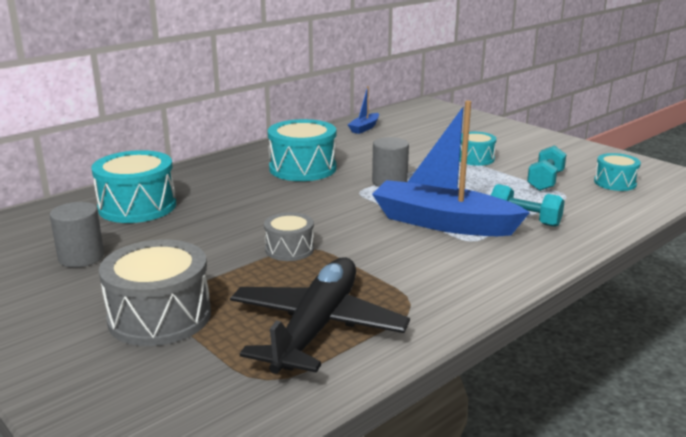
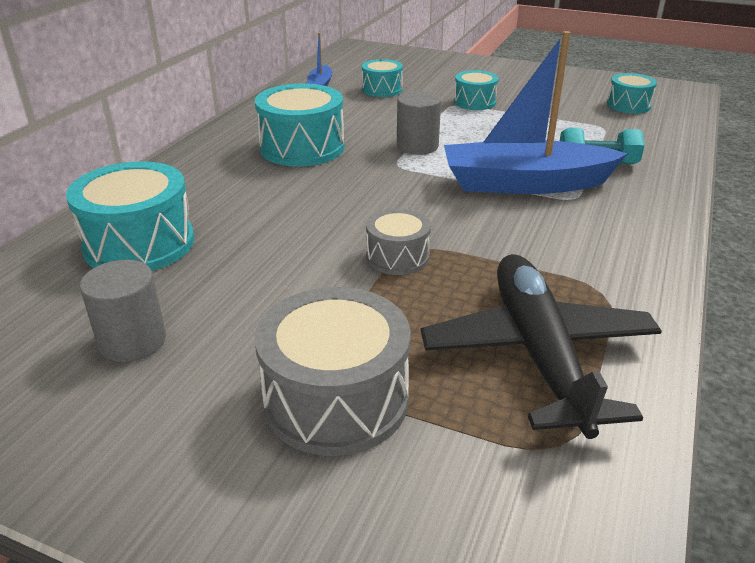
camera: 25 degrees left, 10 degrees up
(409, 138) = (382, 89): none -> turquoise drum
(545, 181) = (567, 115): turquoise dumbbell -> none

